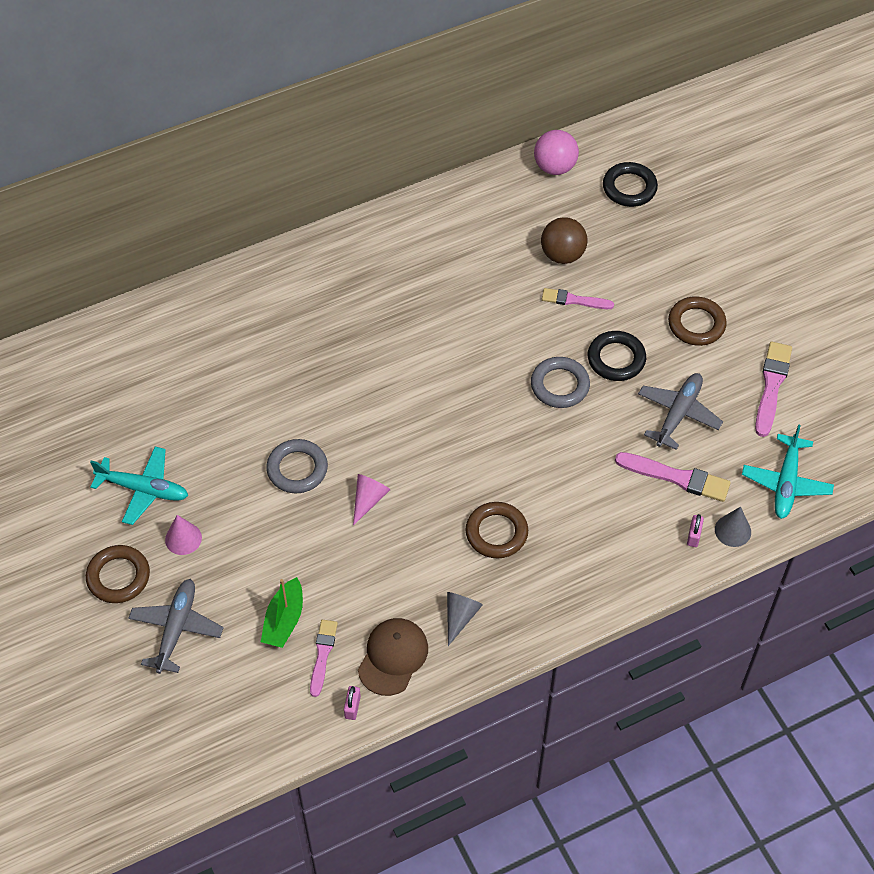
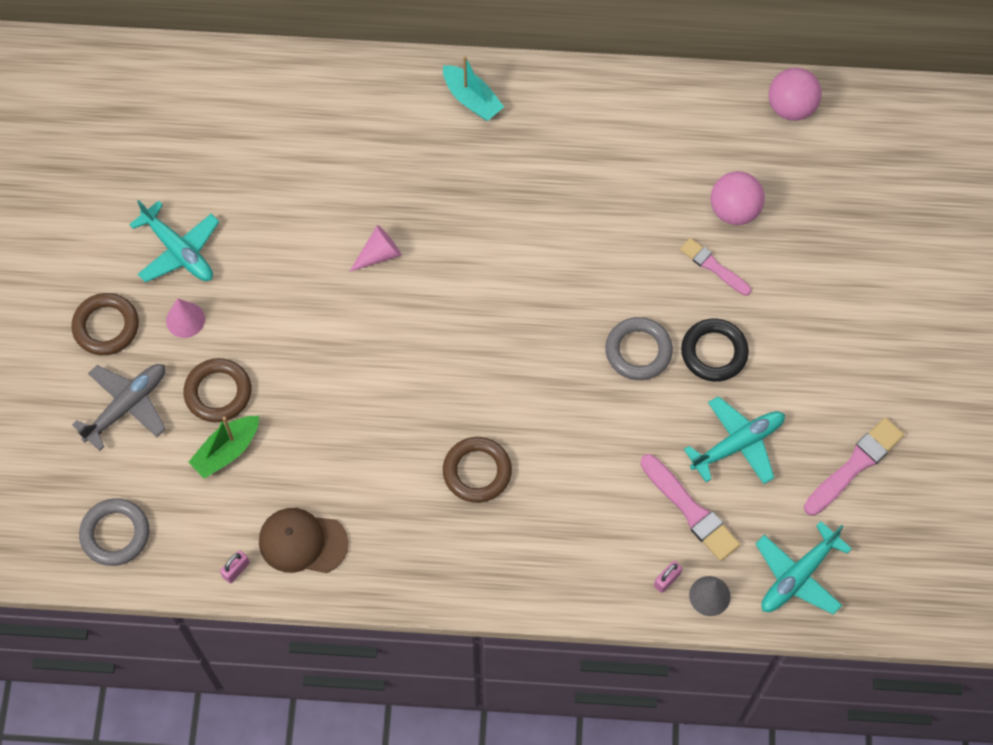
camera: 30 degrees right, 10 degrees up
(297, 469) = (330, 305): grey ring -> grey ring (115, 534)
(310, 269) = (472, 99): none -> turquoise boat
(322, 655) = (240, 504): pink brush -> none
(368, 499) = (378, 372): pink cone -> pink cone (379, 254)
(393, 657) = (302, 542): brown cap -> brown cap turned 135 degrees counterclockwise
(460, 616) = (389, 537): grey cone -> none
(562, 255) = (734, 210): brown ball -> pink ball
(629, 188) = (854, 169): black ring -> none
(678, 414) = (737, 444): grey plane -> turquoise plane
(696, 324) = (822, 357): brown ring -> brown ring (218, 392)

